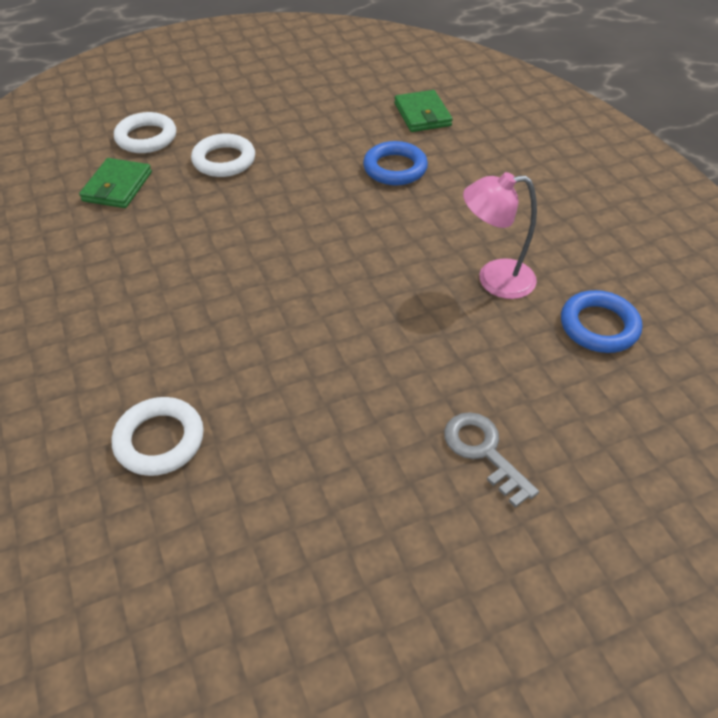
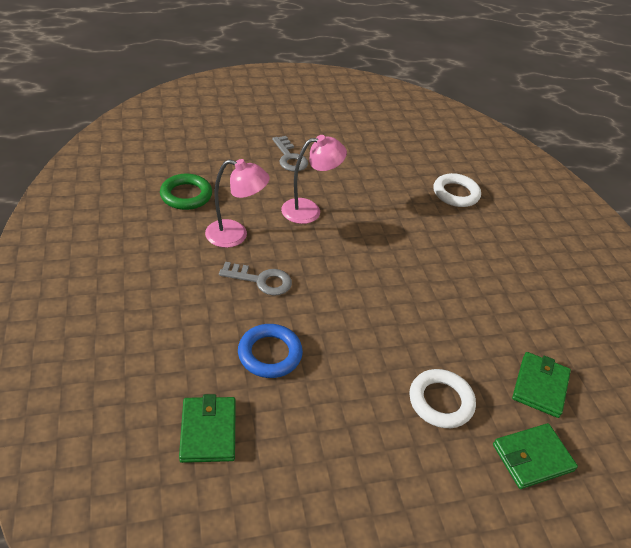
camera: 175 degrees left, 5 degrees down
(146, 138) = (532, 457): white ring -> green wallet
(410, 343) = (309, 210): none -> pink lamp
(434, 231) = (261, 280): none -> grey key
(599, 326) = (186, 195): blue ring -> green ring

